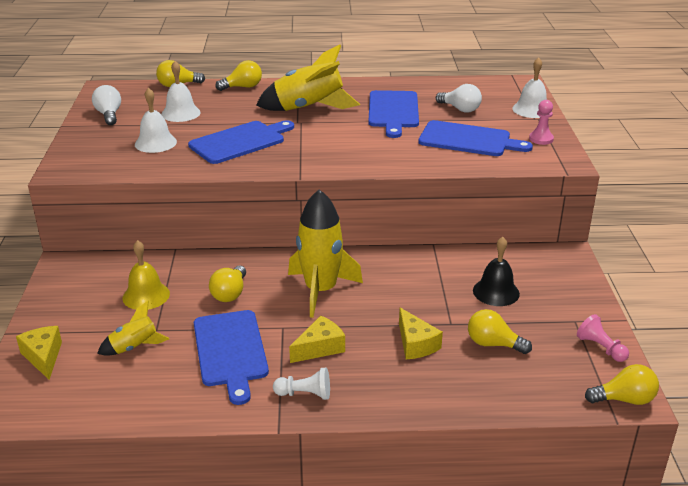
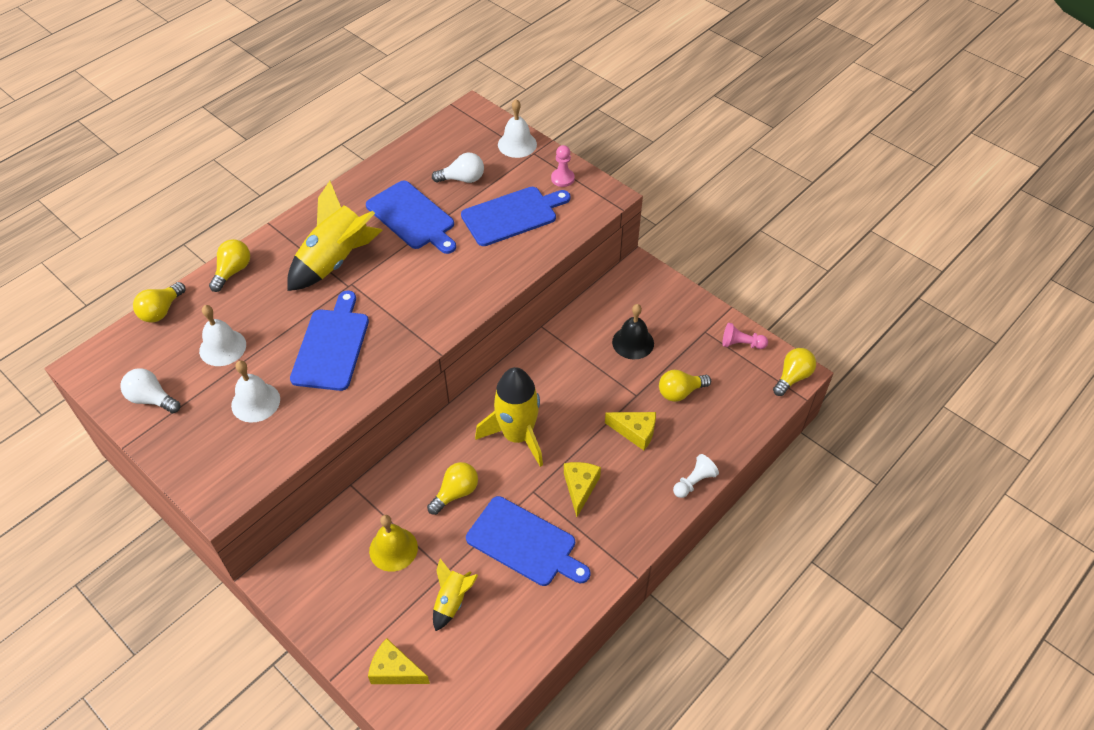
camera: 45 degrees left, 20 degrees up
(230, 293) = (456, 493): yellow light bulb -> yellow light bulb turned 105 degrees counterclockwise
(305, 394) = (617, 534): white pawn -> white pawn (694, 482)

